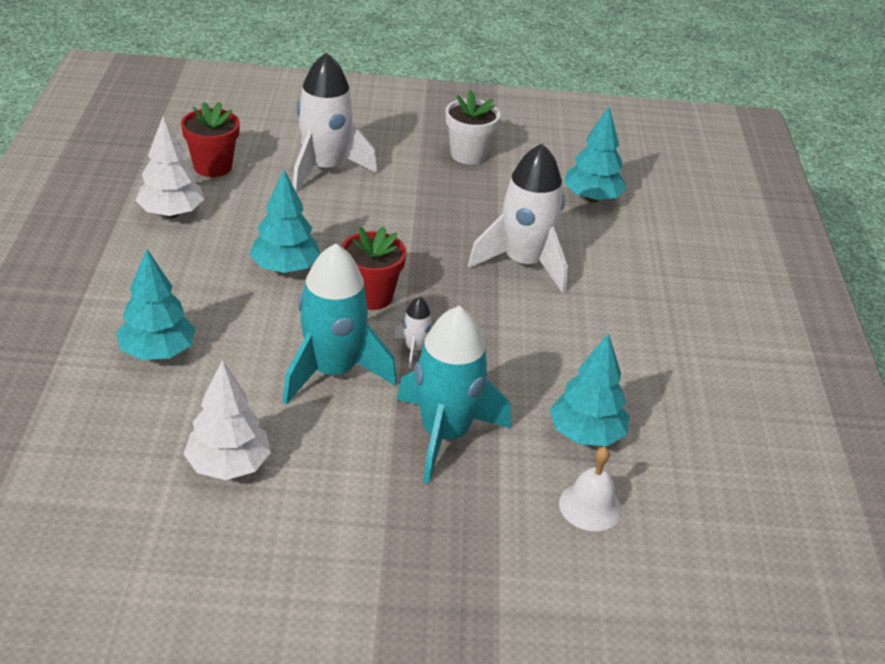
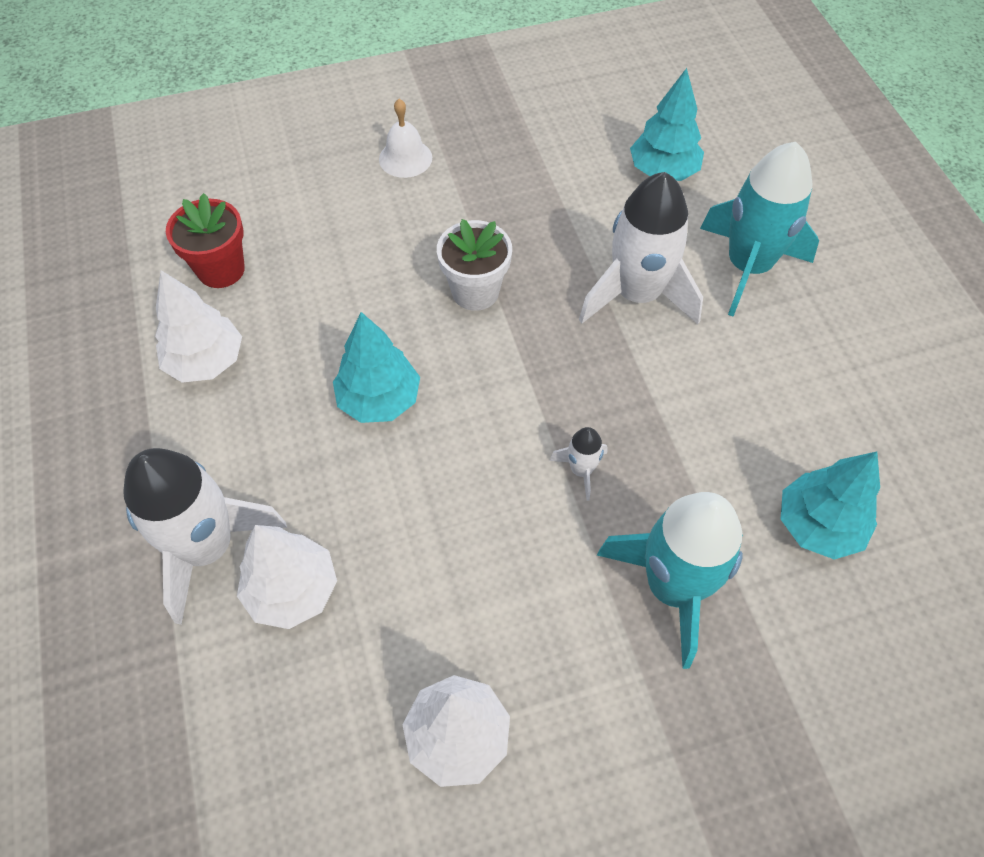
camera: 15 degrees left, 20 degrees up
(158, 352) = (292, 590): turquoise tree -> white tree
(324, 168) = (352, 228): white rocket -> white rocket (207, 547)
(333, 371) = (507, 540): turquoise rocket -> turquoise rocket (748, 267)
(371, 296) = (496, 407): red flower pot -> none
(468, 154) = (502, 151): white flower pot -> white flower pot (475, 291)
(590, 506) = (870, 630): white bell -> white bell (405, 158)

